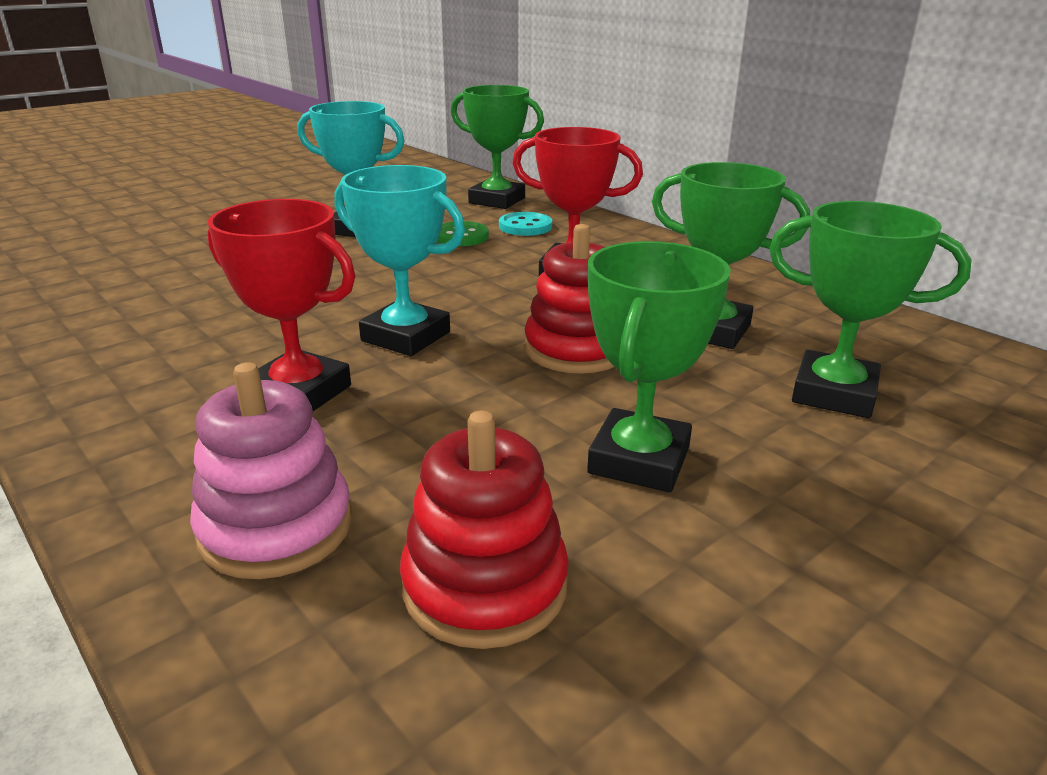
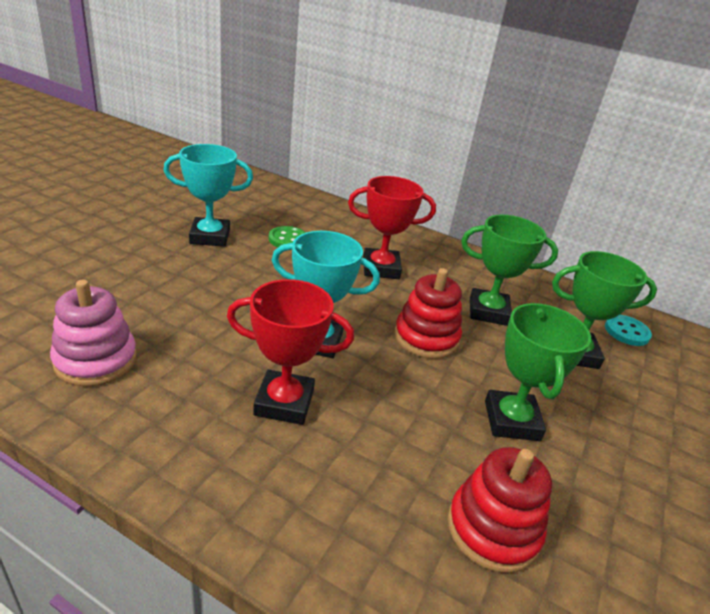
camera: 25 degrees left, 5 degrees up
(276, 528) = (352, 517): pink stacking toy -> pink stacking toy (96, 360)
(497, 200) = (288, 200): green trophy -> none
(525, 226) = (324, 226): turquoise button -> turquoise button (626, 332)

